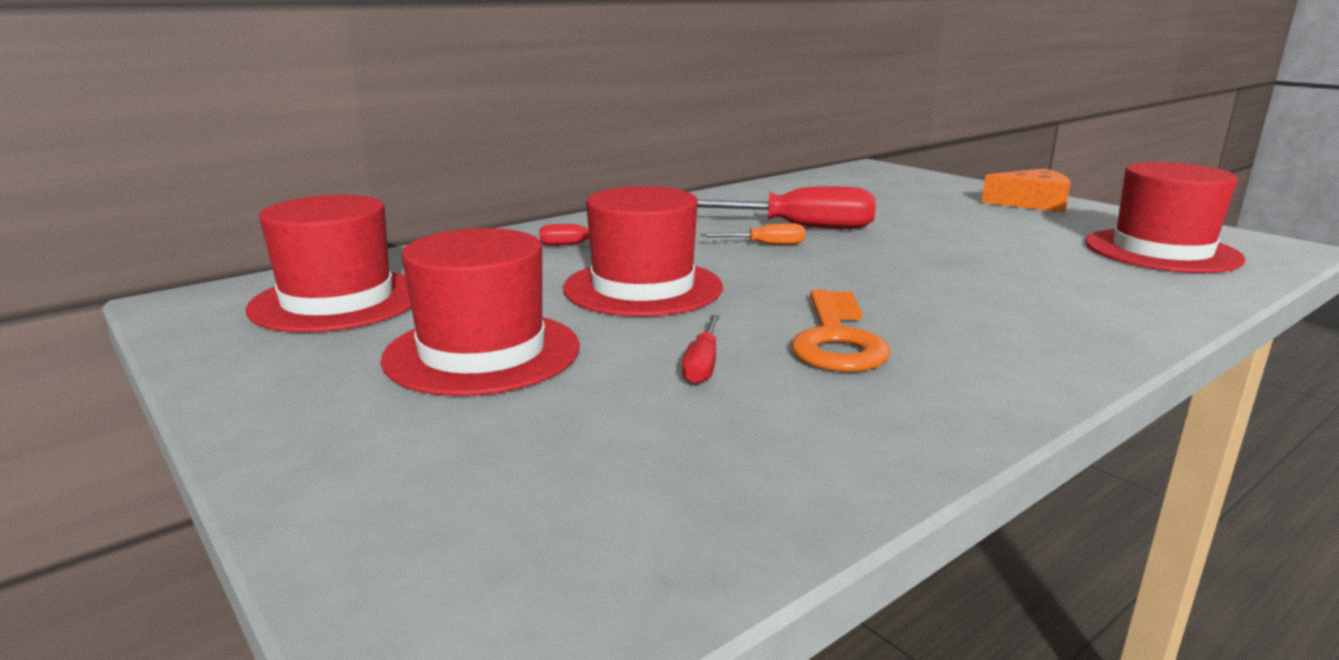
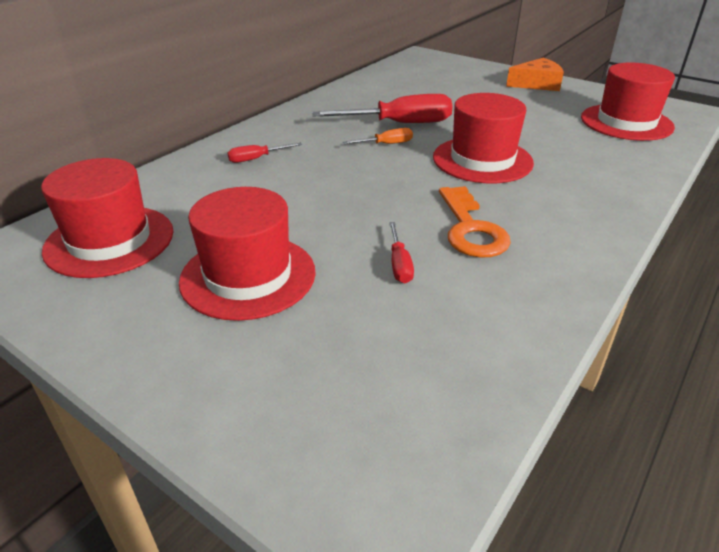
camera: 15 degrees left, 15 degrees up
(643, 288) = (325, 197): red hat -> red hat (482, 160)

